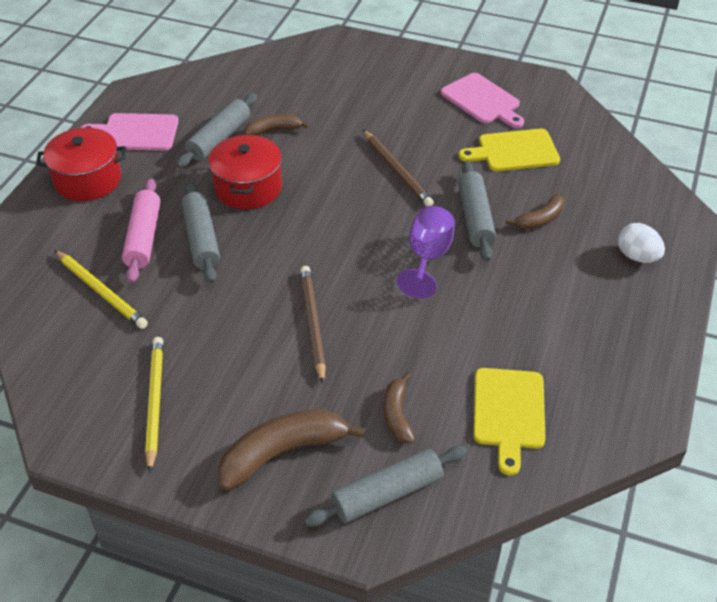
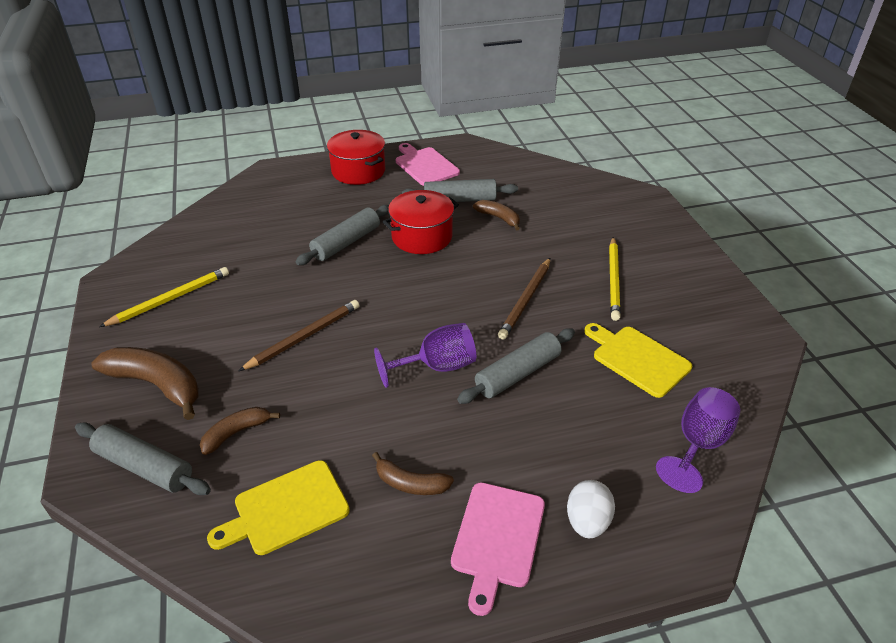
camera: 55 degrees right, 5 degrees down
(101, 291) = (258, 227): yellow pencil -> yellow pencil (614, 280)
(143, 238) = (324, 218): pink rolling pin -> none
(482, 100) = (681, 307): pink cutting board -> pink cutting board (497, 539)
(540, 219) = (563, 419): brown banana -> brown banana (410, 483)
(613, 170) = (698, 444): none -> purple goblet

